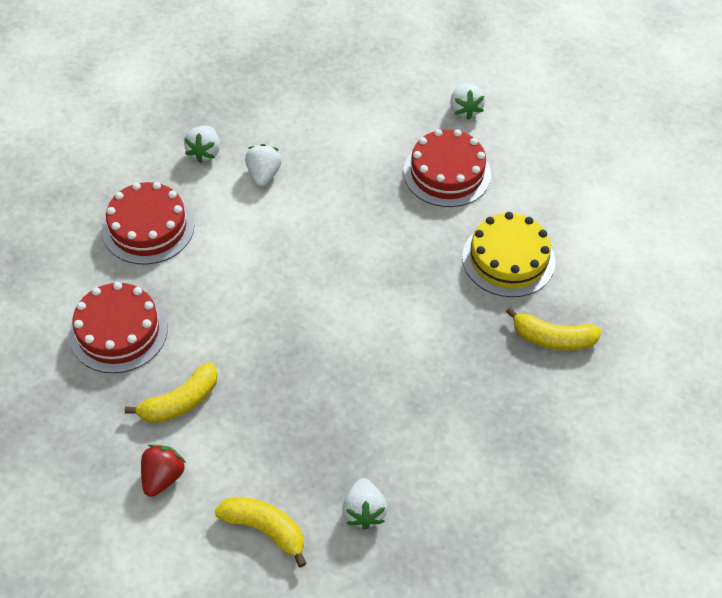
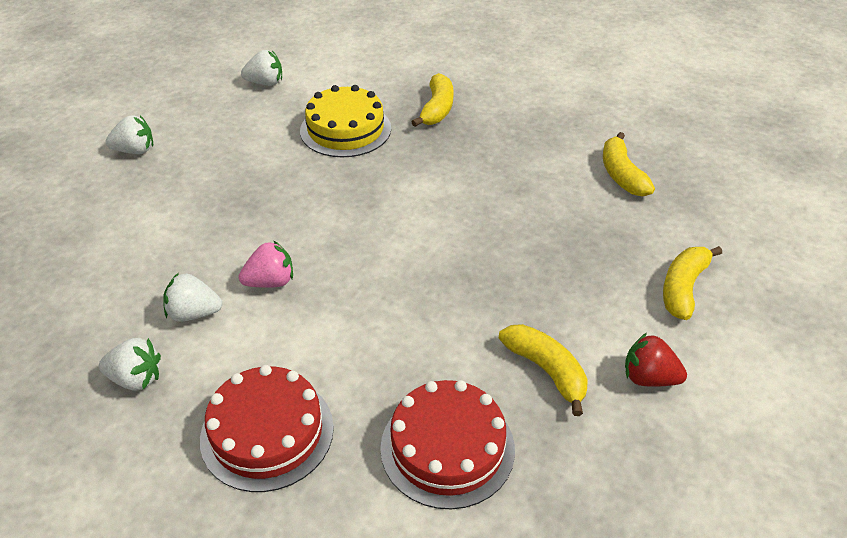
camera: 90 degrees left, 10 degrees down
(294, 217) = (270, 282): none -> pink strawberry
(364, 511) = (641, 220): white strawberry -> white strawberry (265, 83)
(441, 506) = (621, 174): none -> yellow banana
(447, 173) = (225, 165): red cake -> none

